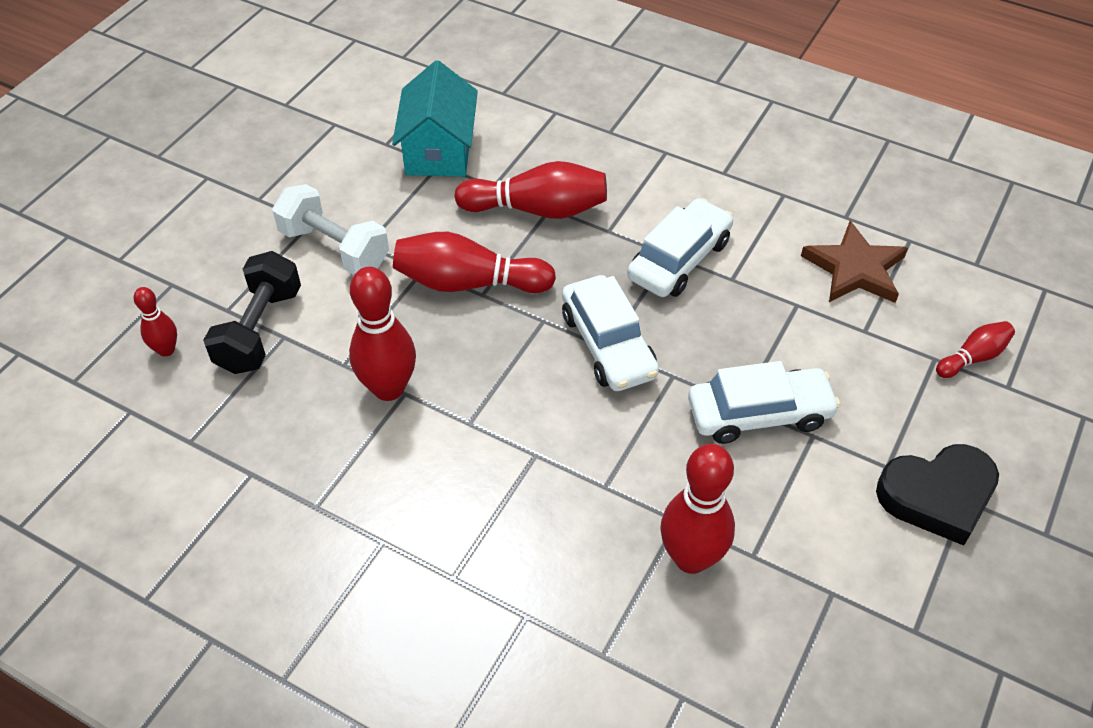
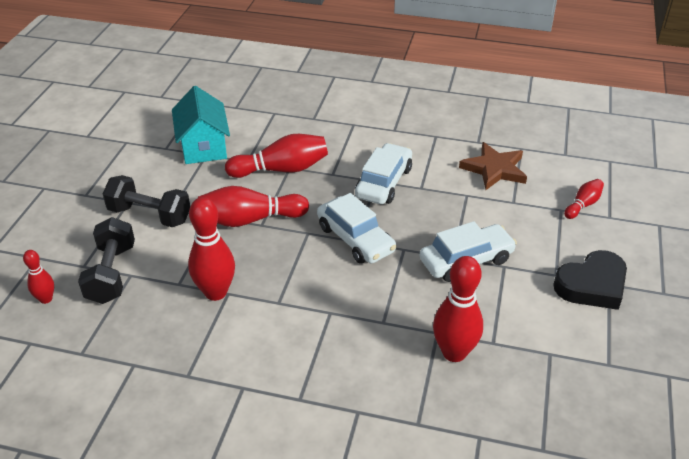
camera: 15 degrees left, 10 degrees down
(334, 248) = (150, 215): white dumbbell -> black dumbbell

